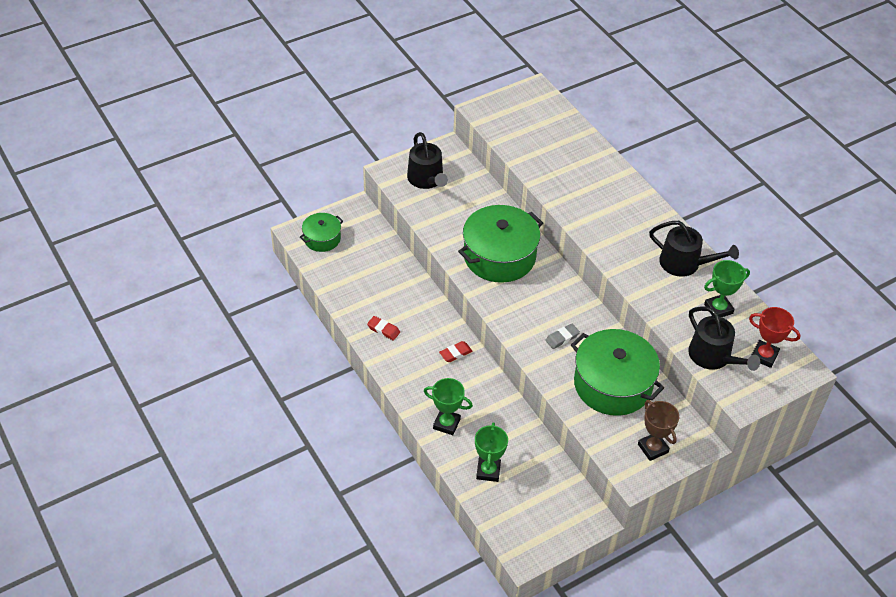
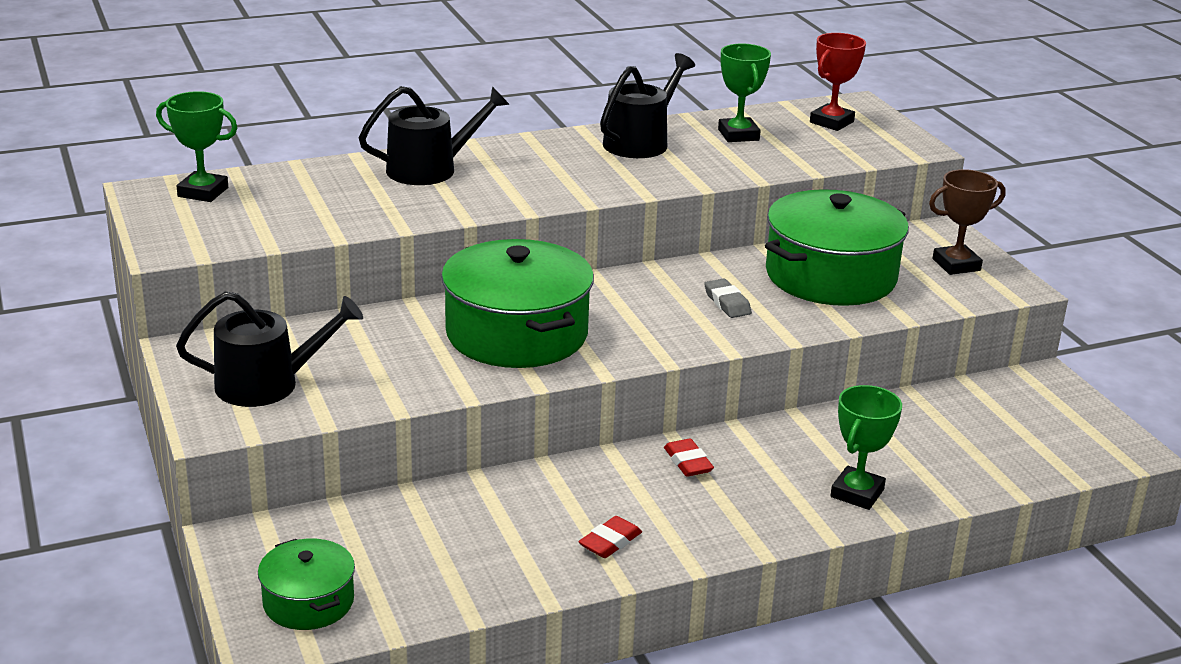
camera: 80 degrees left, 20 degrees down
(488, 471) = (961, 462): green trophy -> green trophy (203, 192)
(713, 357) = (832, 152): black watering can -> black watering can (430, 169)

